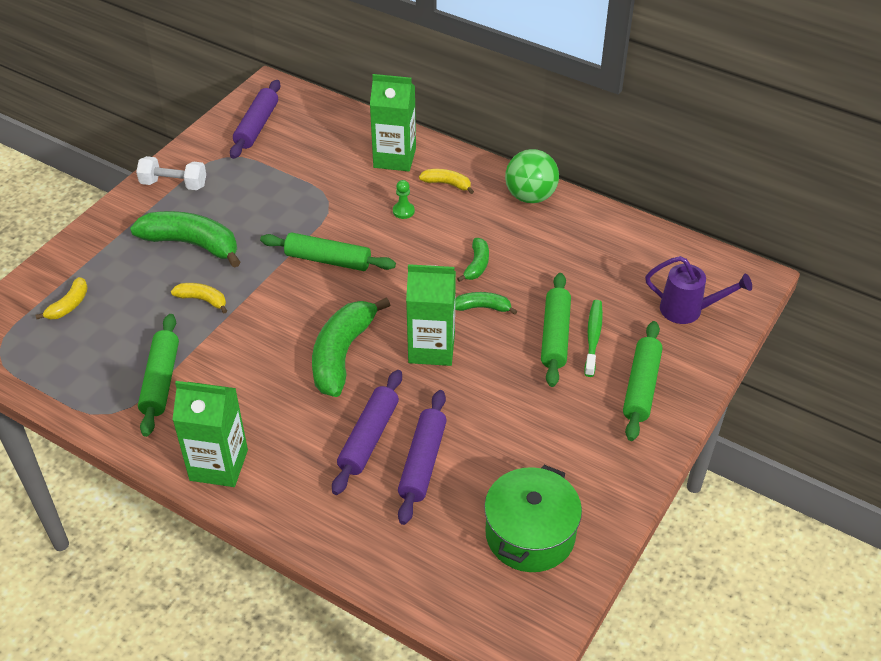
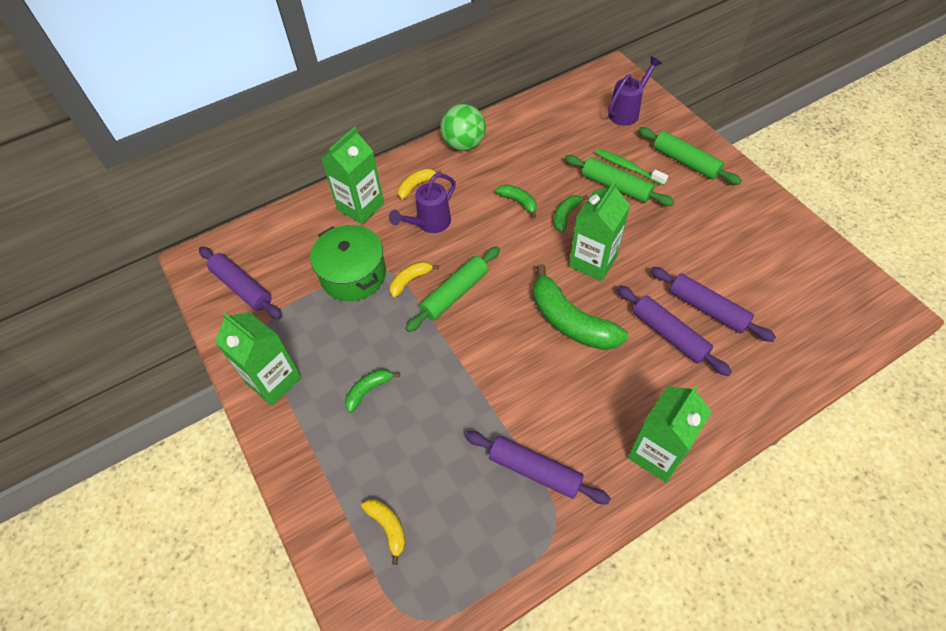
camera: 60 degrees left, 10 degrees up
(161, 381) = (534, 470): green rolling pin -> purple rolling pin
(174, 184) = (273, 380): white dumbbell -> green carton
(192, 244) = (368, 390): green banana -> green banana, size x0.50
(202, 300) = (449, 404): yellow banana -> yellow banana (410, 280)
(403, 211) = (429, 224): green pawn -> purple watering can
(530, 534) = (796, 271): green pot -> green pot (353, 275)

